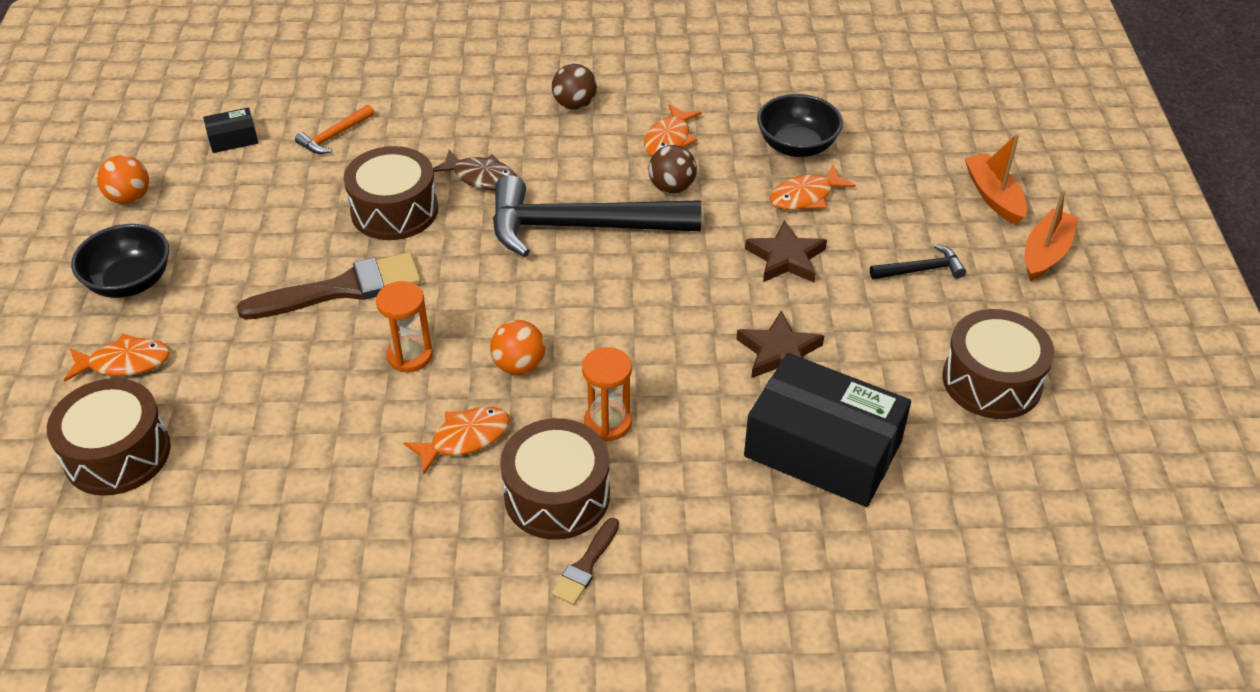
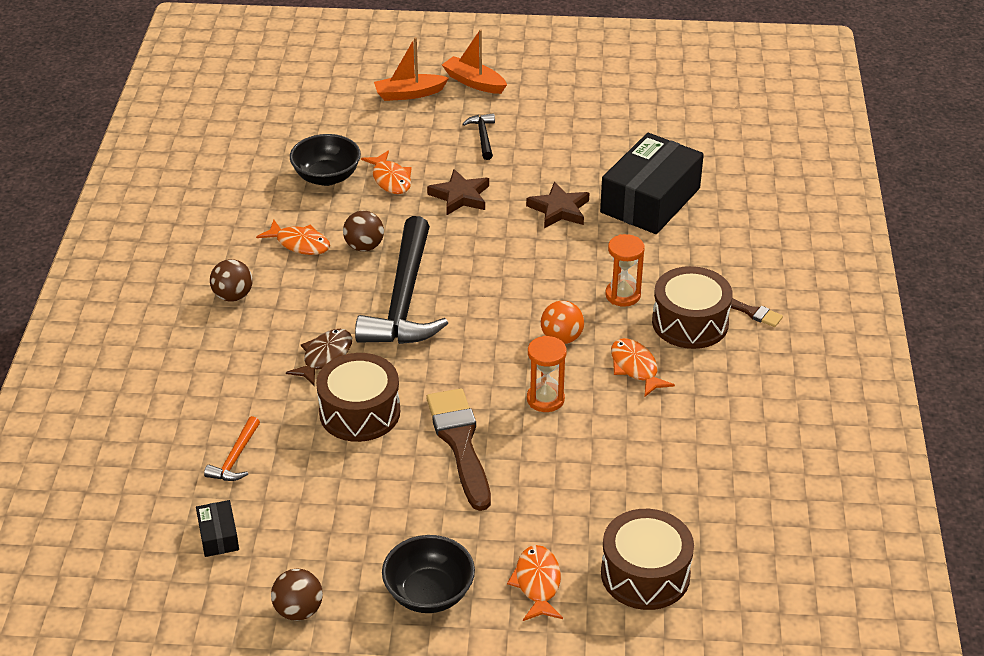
camera: 85 degrees left, 5 degrees down
(129, 198) = (298, 610): orange ball -> brown ball
(334, 136) = (235, 458): orange hammer -> orange hammer turned 60 degrees clockwise
(992, 381) = (594, 124): brown drum -> none

